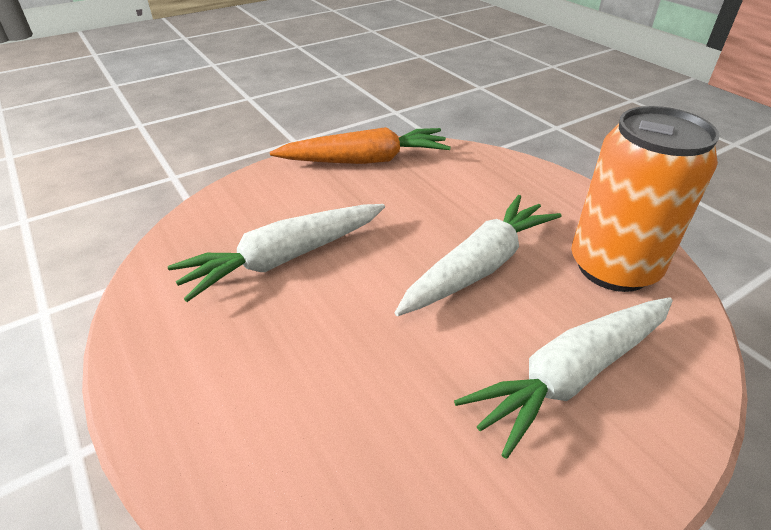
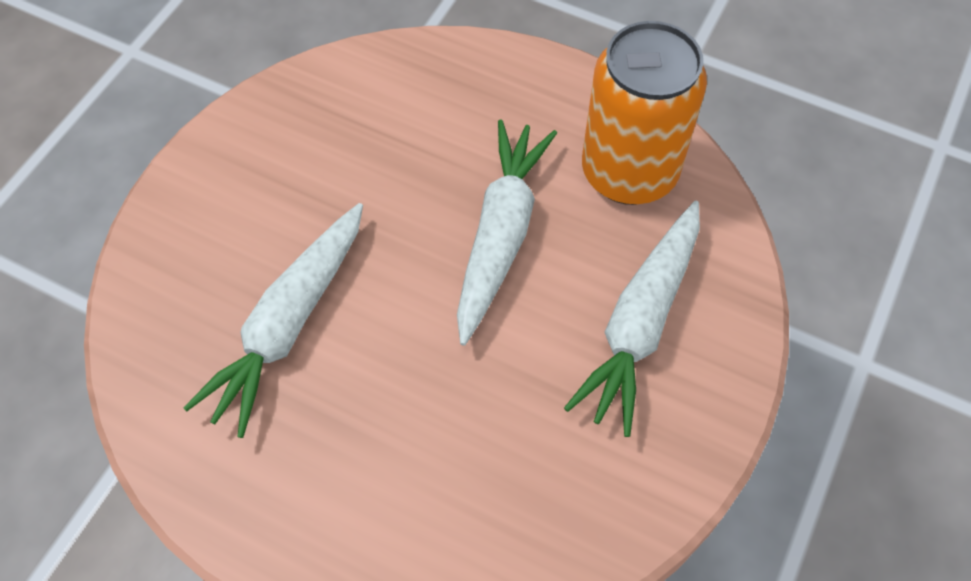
camera: 30 degrees left, 20 degrees up
(365, 160) = (277, 126): orange carrot -> none

